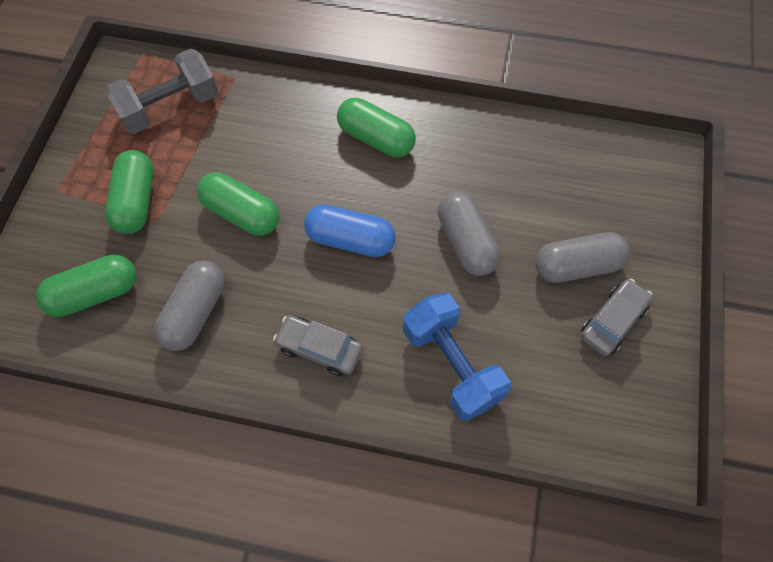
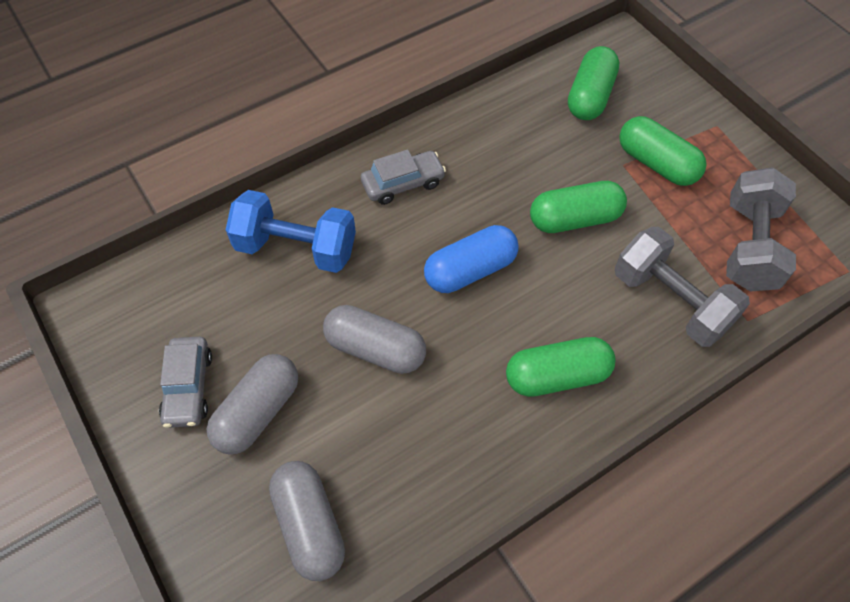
camera: 135 degrees right, 5 degrees down
(195, 313) = (512, 137): grey capsule -> grey capsule (309, 525)
(259, 120) = (670, 301): none -> grey dumbbell

